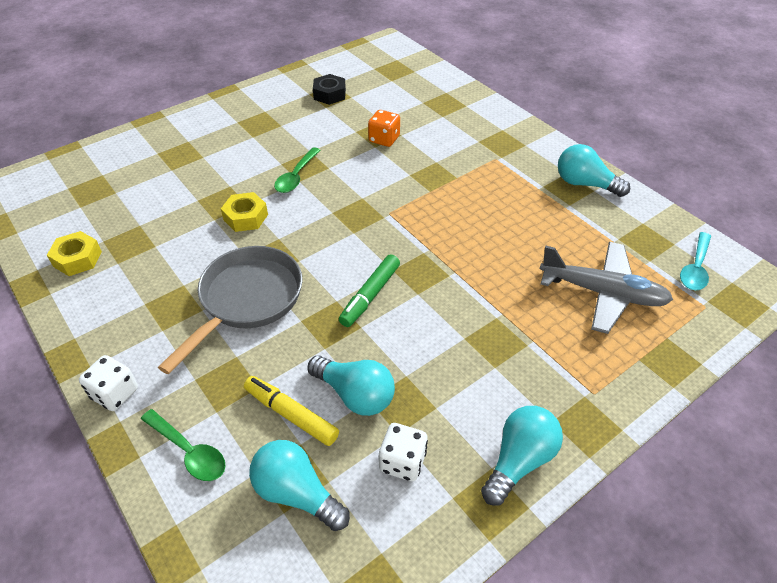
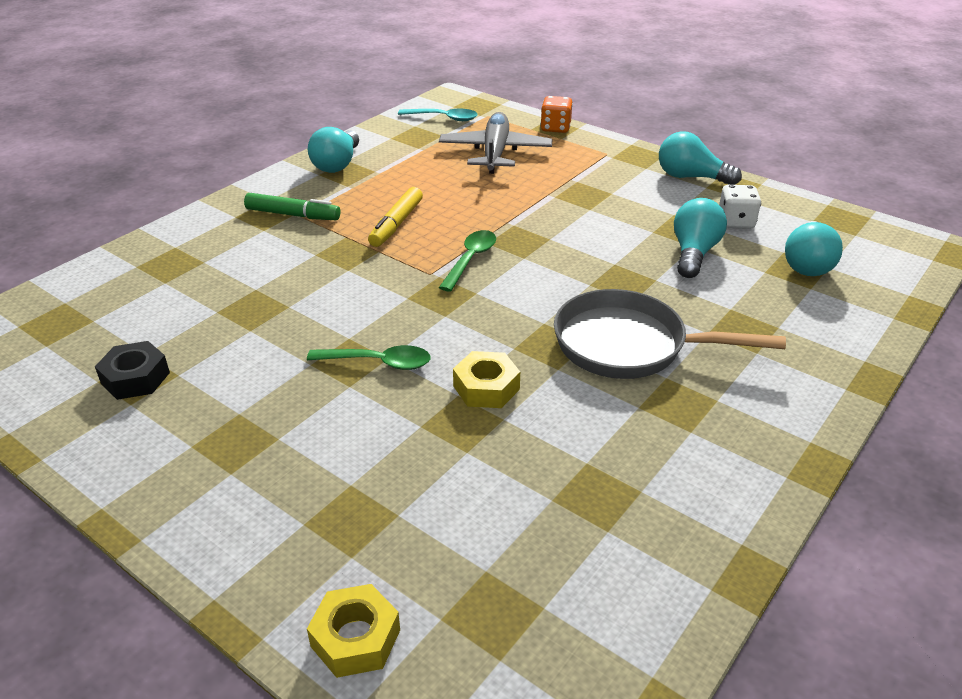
camera: 105 degrees left, 10 degrees down
(77, 259) = (661, 544): yellow nut -> yellow nut (355, 638)
(115, 393) = (822, 405): white dice -> none
(189, 451) = (830, 330): green spoon -> green spoon (470, 259)
(291, 414) = (743, 282): yellow marker -> yellow marker (396, 224)
(370, 295) = (570, 265): green marker -> green marker (293, 215)
(384, 139) = (269, 301): orange dice -> orange dice (555, 128)

